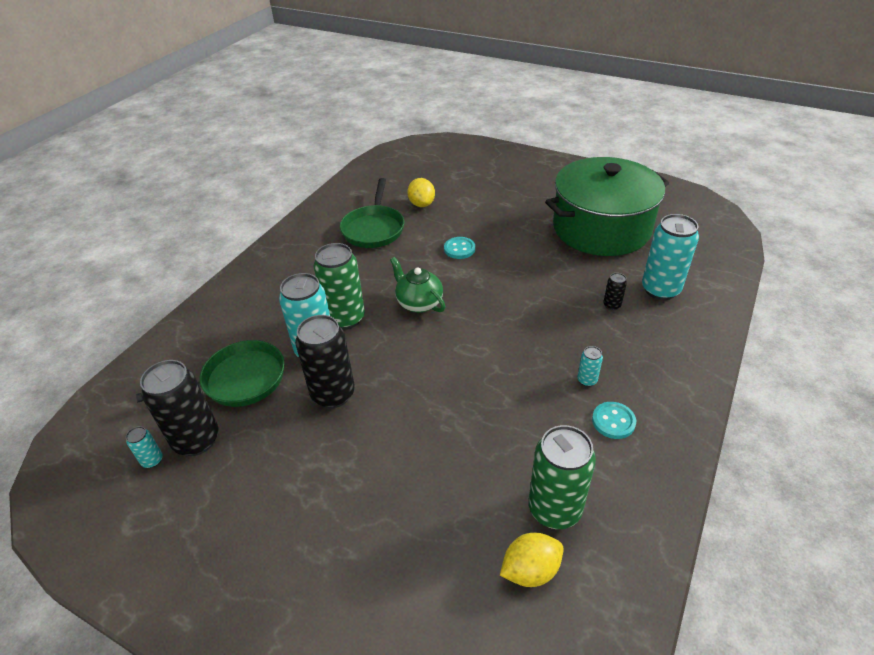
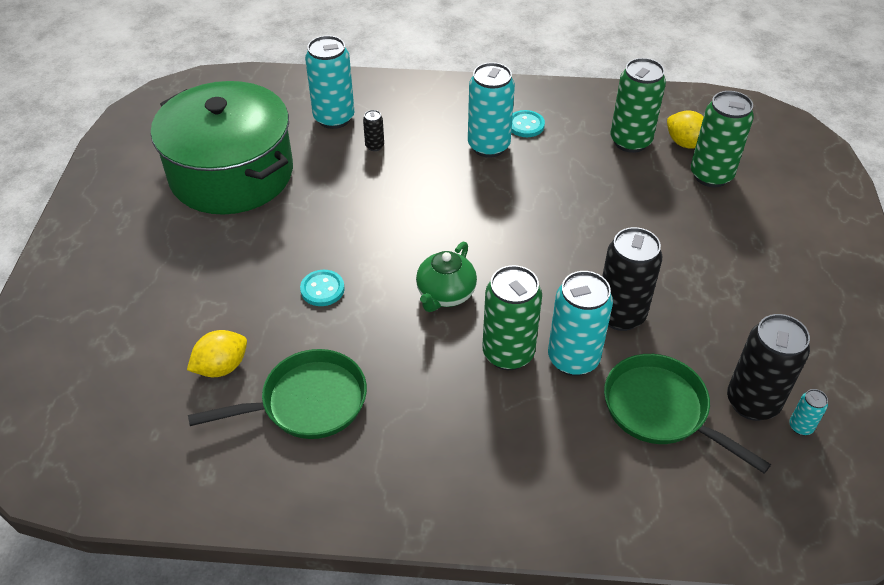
camera: 115 degrees left, 5 degrees up
(463, 566) = (711, 175): none -> green can
(587, 380) = (488, 146): turquoise can -> turquoise can, size x2.23

